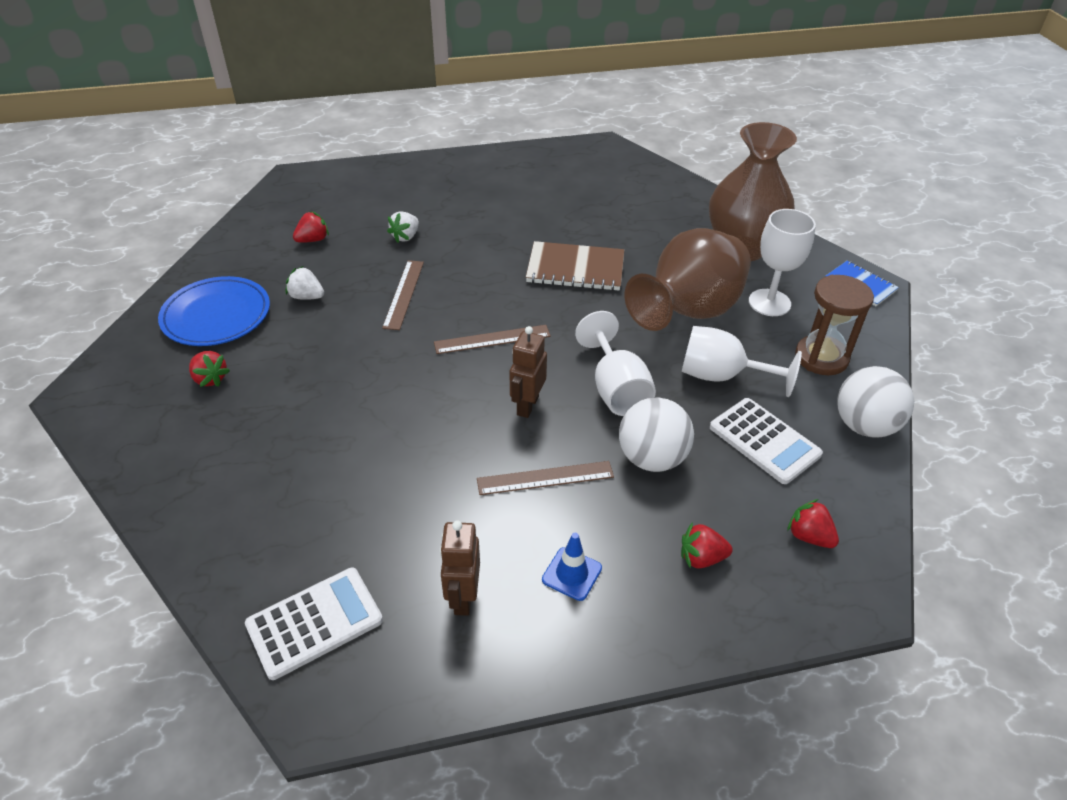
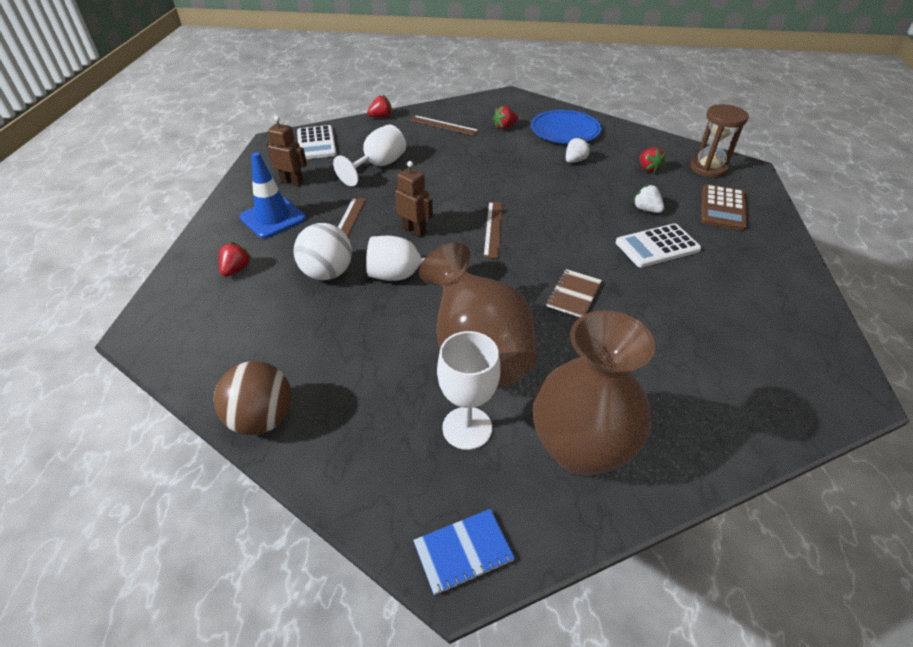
camera: 110 degrees right, 0 degrees up
(384, 192) = (723, 208): none -> brown calculator
(404, 294) = (565, 198): brown ruler -> brown ruler (443, 125)
(572, 574) = (273, 218): blue traffic cone -> blue traffic cone, size x1.75
(575, 269) = (573, 295): brown notebook -> brown notebook, size x0.63
(721, 376) = (383, 342): white goblet -> white goblet (378, 166)
(764, 441) = (298, 340): white calculator -> white calculator (657, 246)
(809, 536) = (203, 327): red strawberry -> red strawberry (381, 117)
(821, 358) = (363, 432): brown hourglass -> brown hourglass (708, 168)
(864, 426) = (262, 419): white ball -> brown ball

